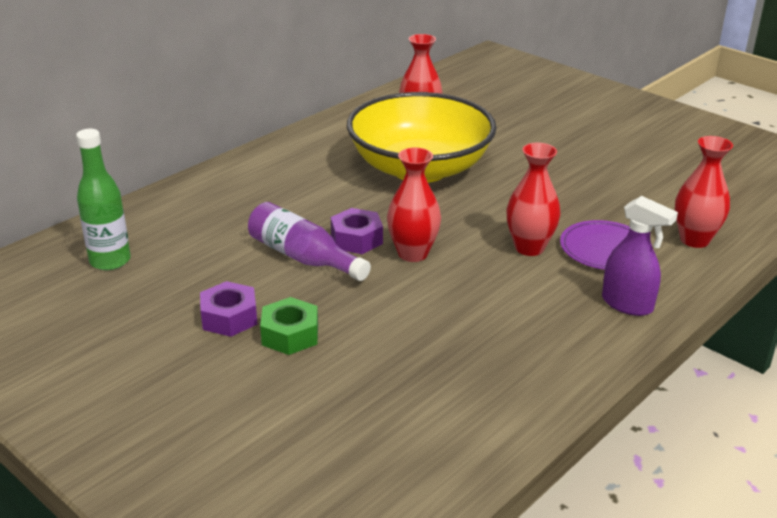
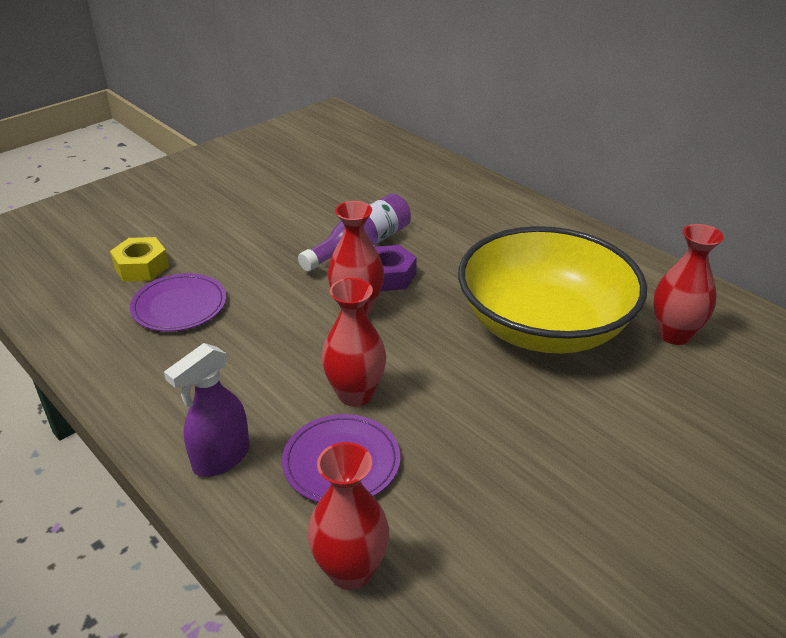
camera: 95 degrees right, 5 degrees up
(110, 261) = (371, 164): green bottle -> none
(229, 317) = (280, 214): purple nut -> none
(290, 335) = (248, 240): green nut -> none
(354, 411) = (141, 267): none -> yellow nut
(428, 365) = (179, 306): none -> purple plate

